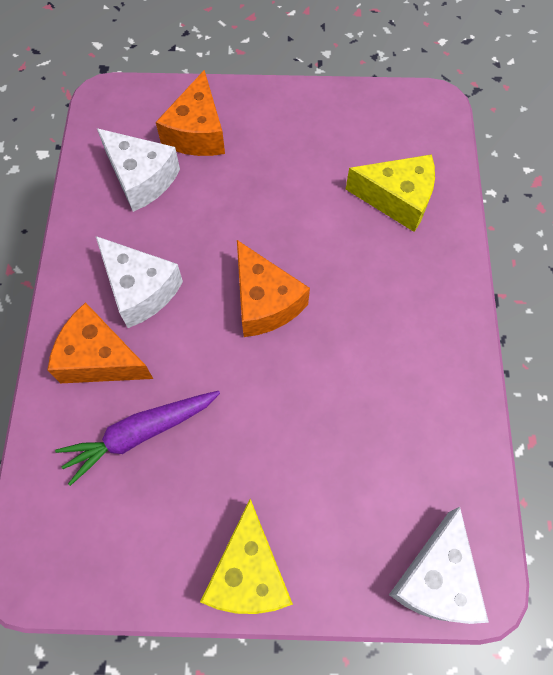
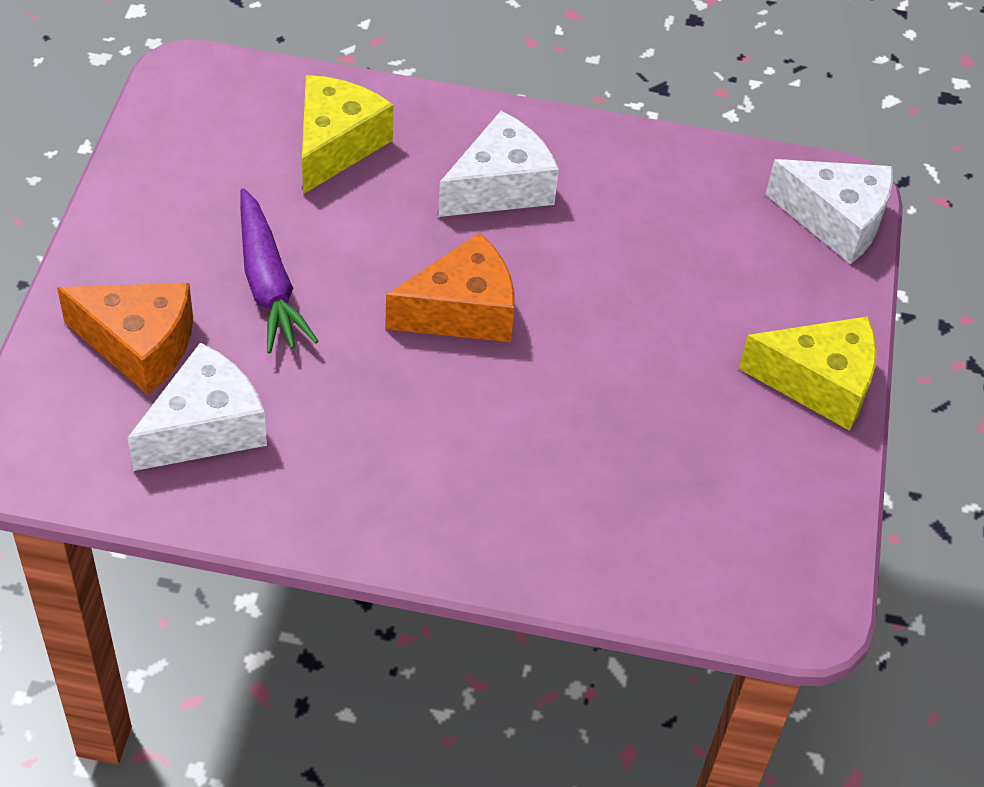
camera: 85 degrees left, 15 degrees down
(100, 358) = (511, 509): orange cheese -> none
(140, 289) = (409, 450): white cheese -> white cheese (500, 187)
(140, 434) = (632, 472): purple carrot -> purple carrot (268, 283)

